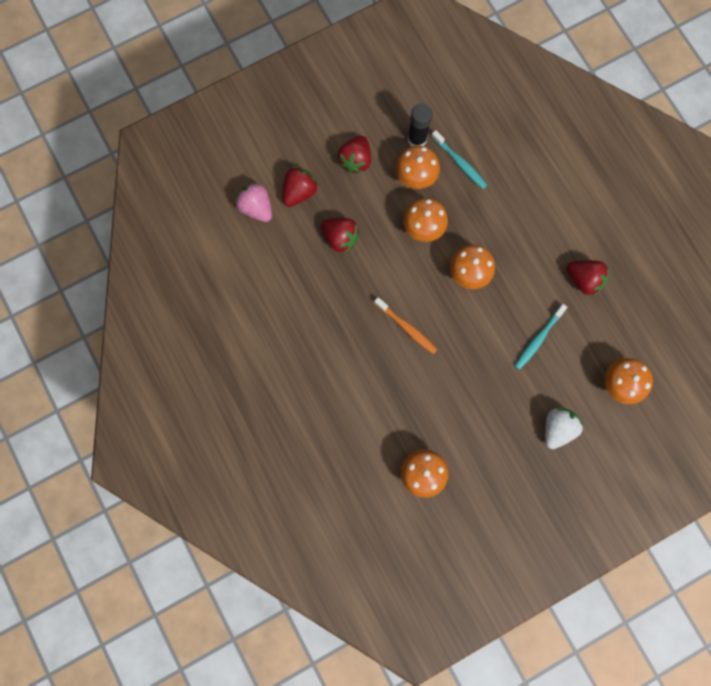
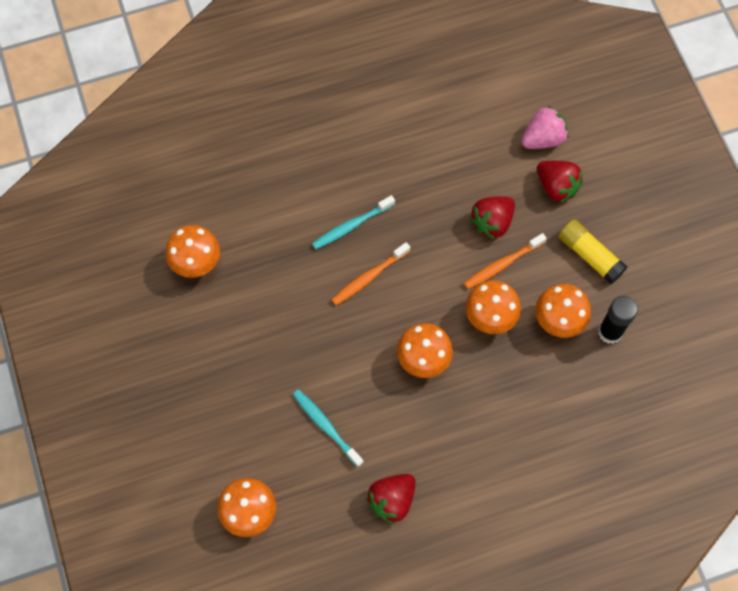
camera: 100 degrees right, 10 degrees down
(355, 160) = (589, 255): red strawberry -> yellow glue stick
(375, 225) = (502, 264): none -> orange toothbrush
(460, 163) = (571, 378): turquoise toothbrush -> turquoise toothbrush (351, 226)
(557, 428) = (212, 425): white strawberry -> none

